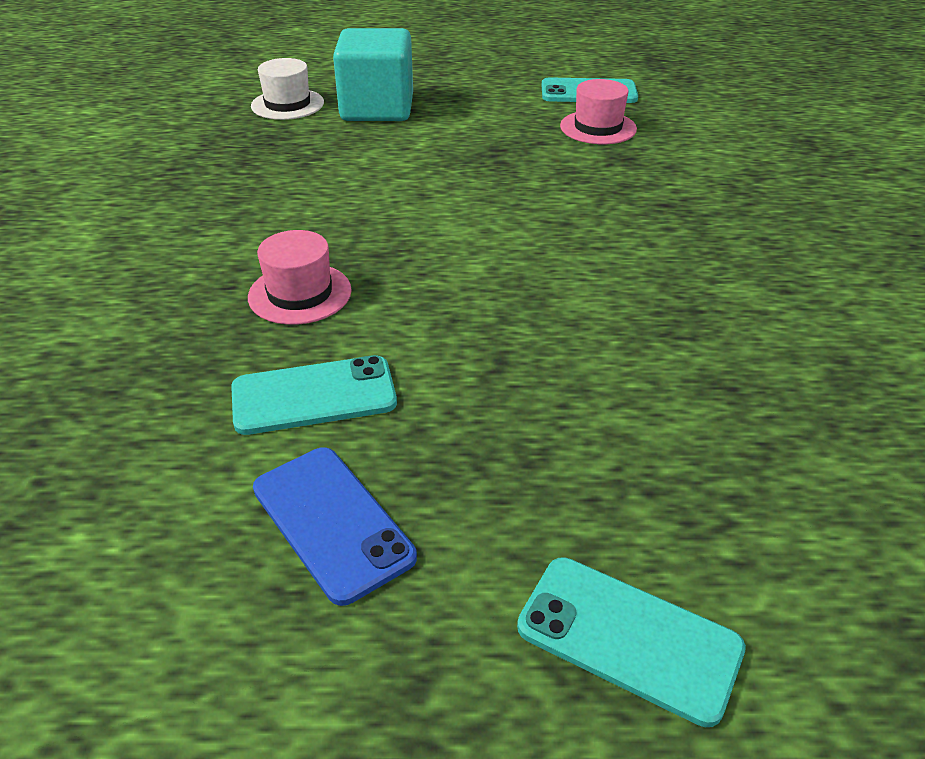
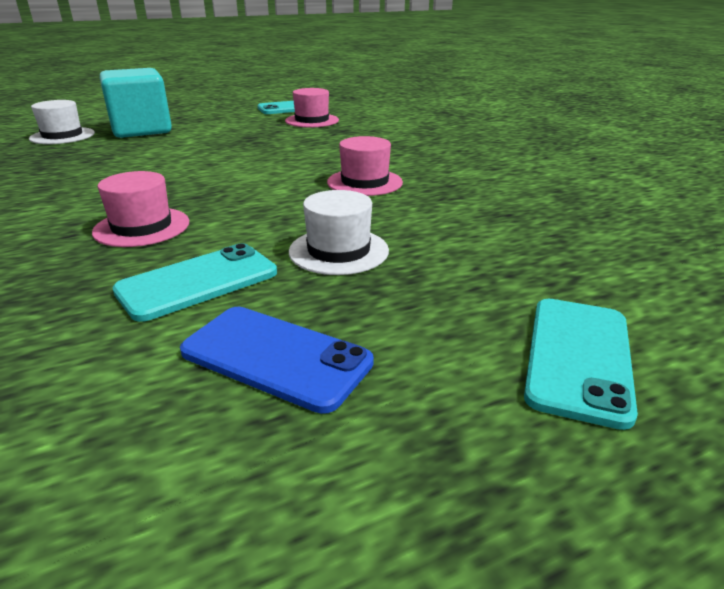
camera: 25 degrees left, 10 degrees down
(479, 392) = (338, 251): none -> white hat
(586, 277) = (364, 182): none -> pink hat
(628, 638) = (578, 357): turquoise phone -> turquoise phone turned 75 degrees counterclockwise

